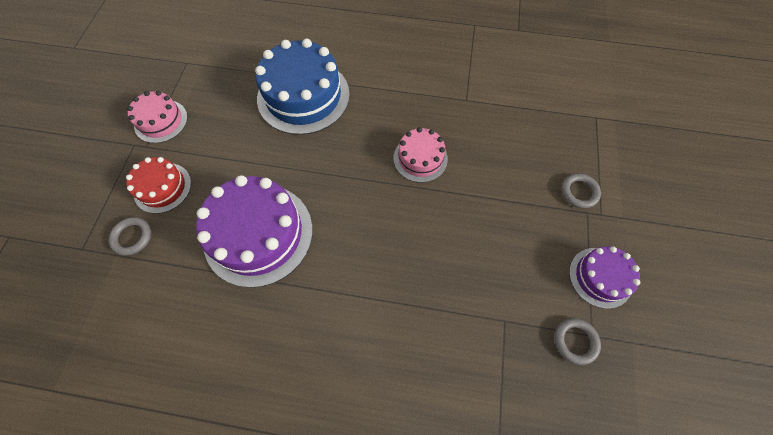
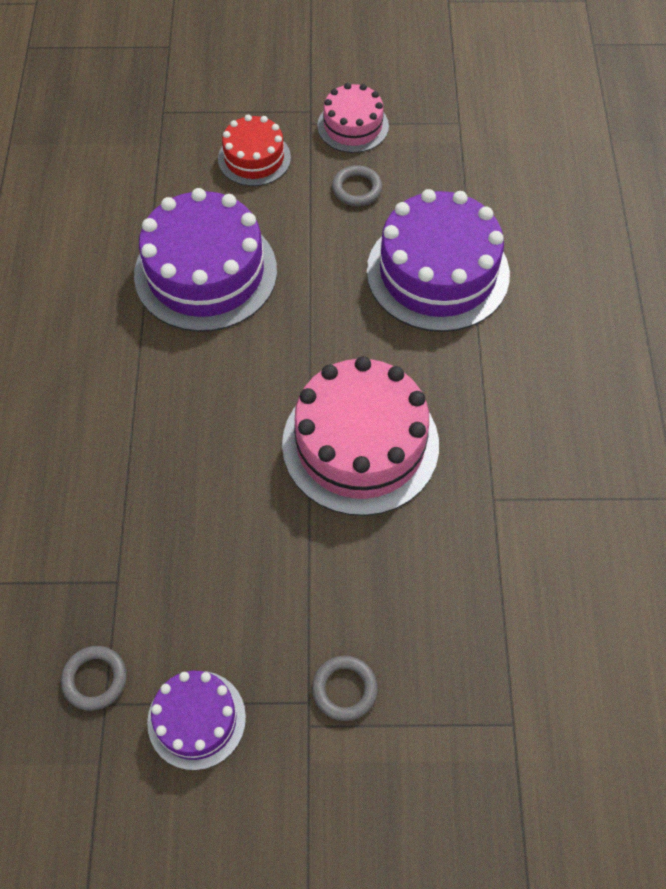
camera: 80 degrees right, 5 degrees down
(132, 237) = (183, 151): grey ring -> grey ring (357, 189)
(303, 96) = (437, 272): blue cake -> purple cake
(420, 158) = (360, 444): pink cake -> pink cake, size x1.83

